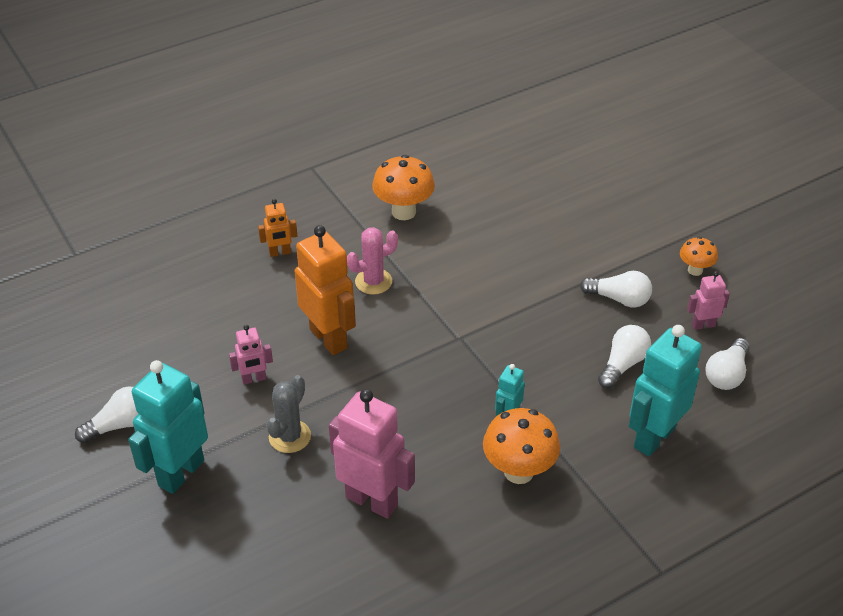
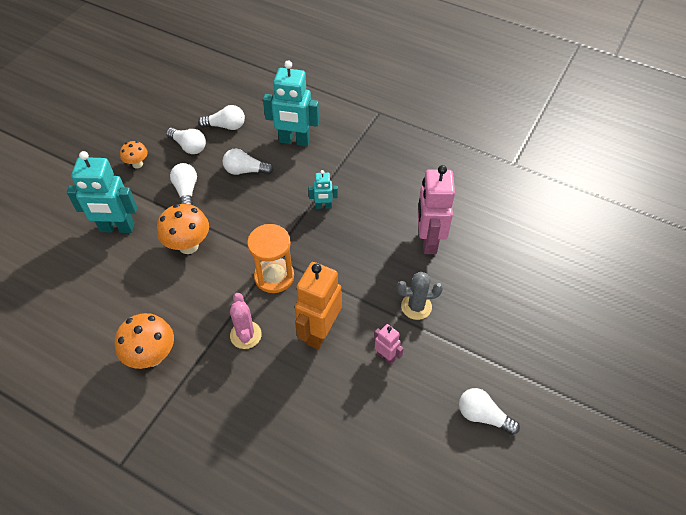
camera: 120 degrees left, 10 degrees up
(180, 473) = (487, 350): turquoise robot -> turquoise robot (117, 228)
(280, 253) = (248, 420): orange robot -> none
(373, 281) = (245, 335): pink cactus -> pink cactus turned 45 degrees clockwise
(431, 330) = (274, 276): none -> orange hourglass
(518, 471) = (359, 186): orange mushroom -> orange mushroom (188, 246)
(703, 325) = (189, 146): pink robot -> white light bulb

